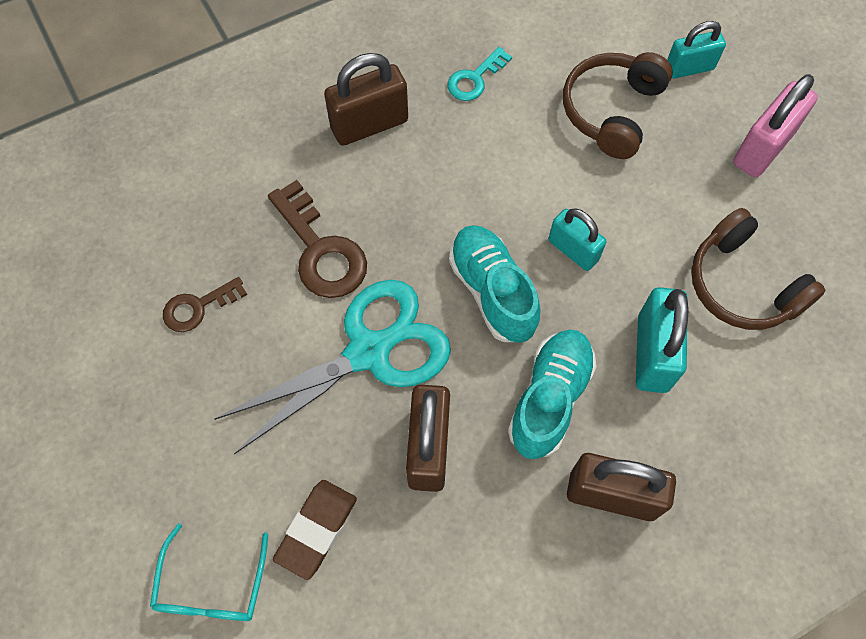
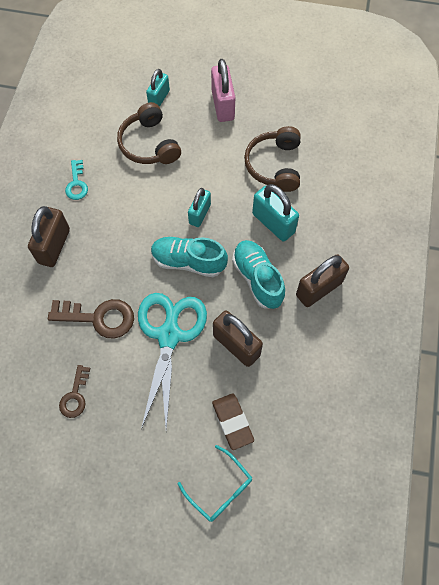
camera: 50 degrees left, 0 degrees up
(573, 250) = (199, 214): turquoise padlock -> turquoise padlock turned 60 degrees counterclockwise
(742, 285) = (274, 165): brown headphones -> brown headphones turned 90 degrees clockwise

